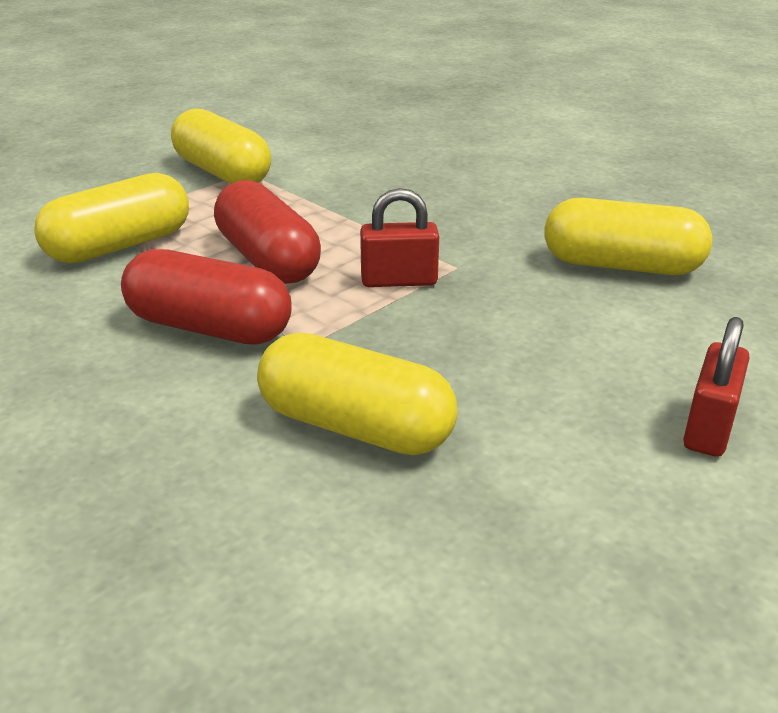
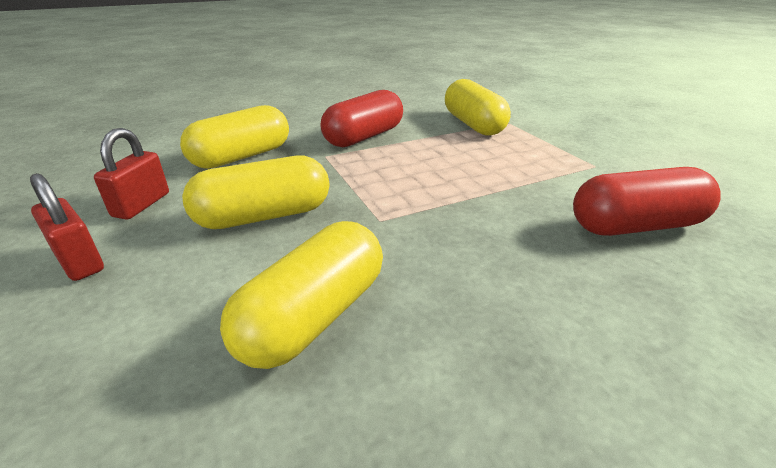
camera: 110 degrees right, 0 degrees up
(222, 173) = (592, 157): yellow capsule -> yellow capsule (264, 216)
(268, 259) = (434, 157): red capsule -> red capsule (635, 226)
(399, 281) = (375, 192): red padlock -> red padlock (141, 205)

